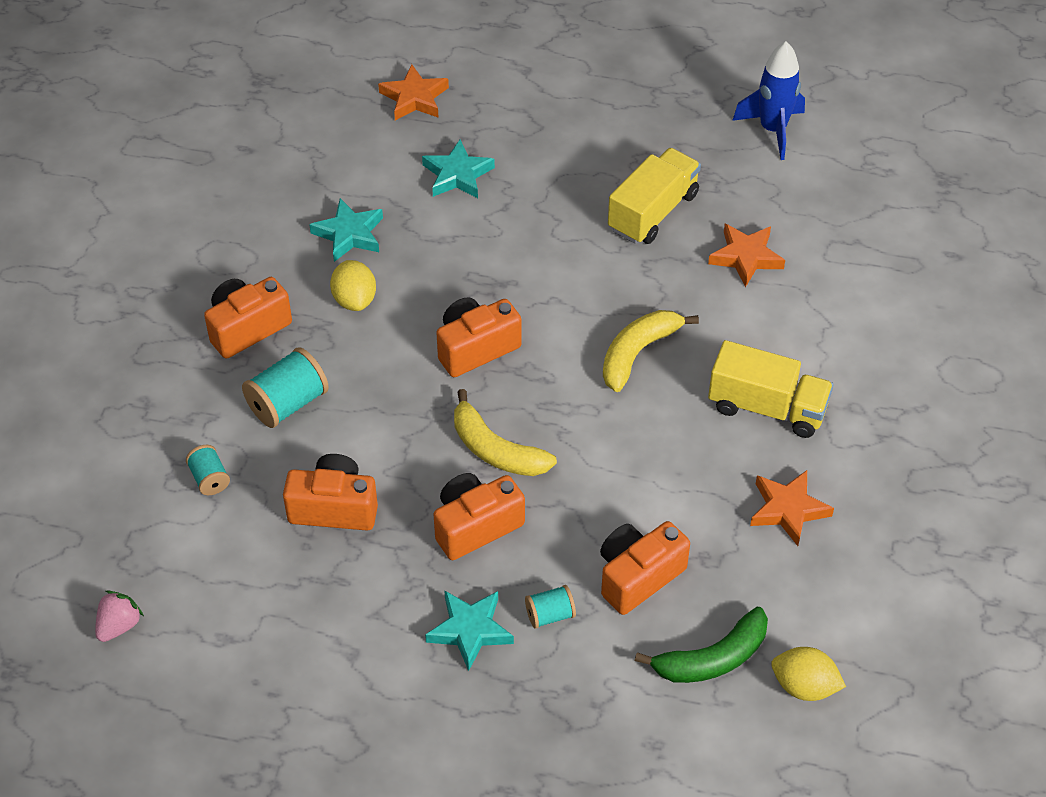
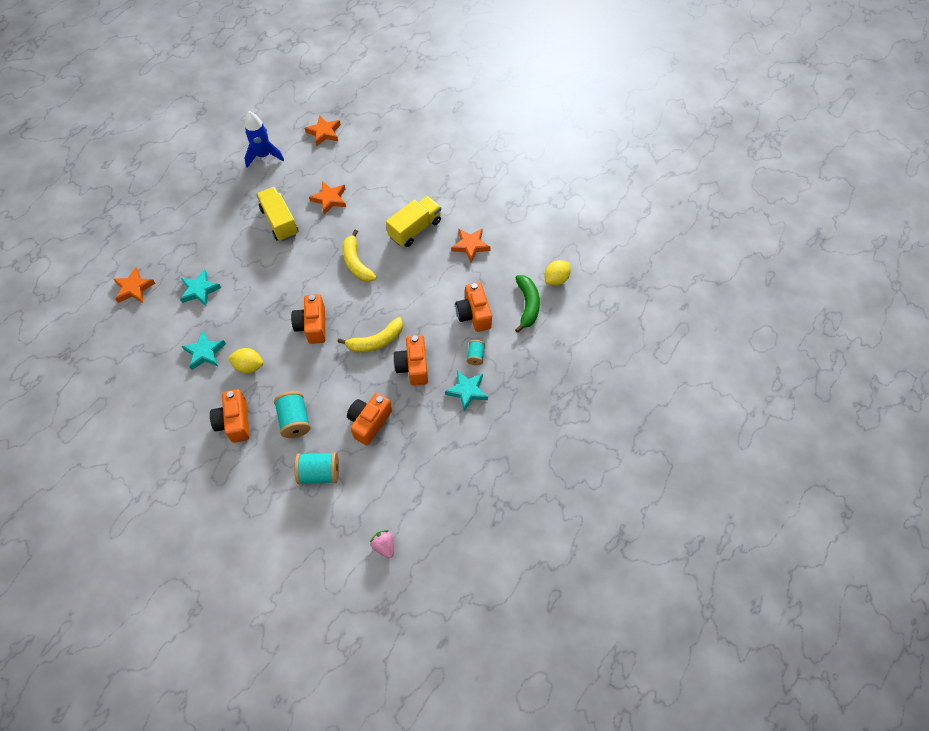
camera: 65 degrees left, 10 degrees up
(209, 479) = (319, 473): turquoise spool -> turquoise spool, size x1.73
(884, 186) = (324, 132): none -> orange star

